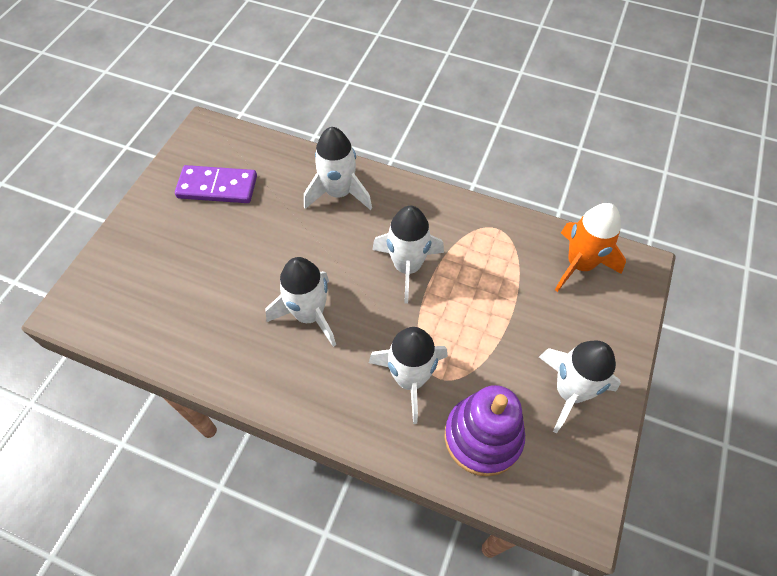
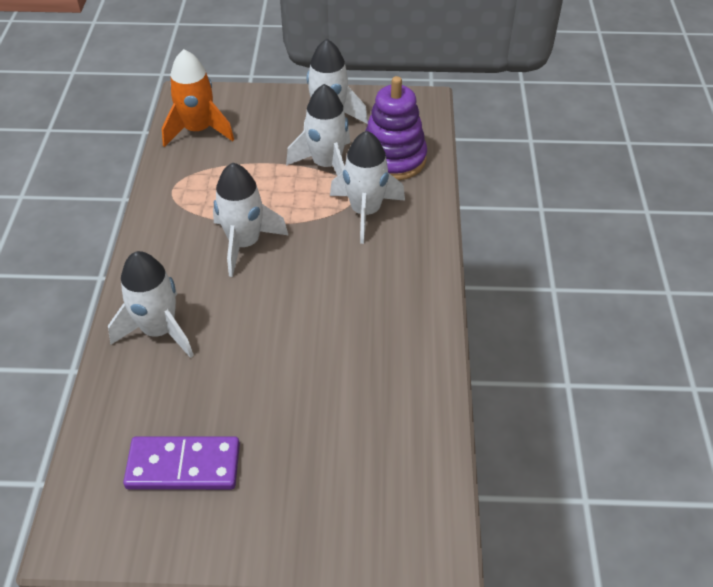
camera: 110 degrees left, 10 degrees down
(217, 187) = (183, 466): purple domino -> purple domino turned 75 degrees counterclockwise
(309, 315) = (333, 303): white rocket -> white rocket (327, 165)

